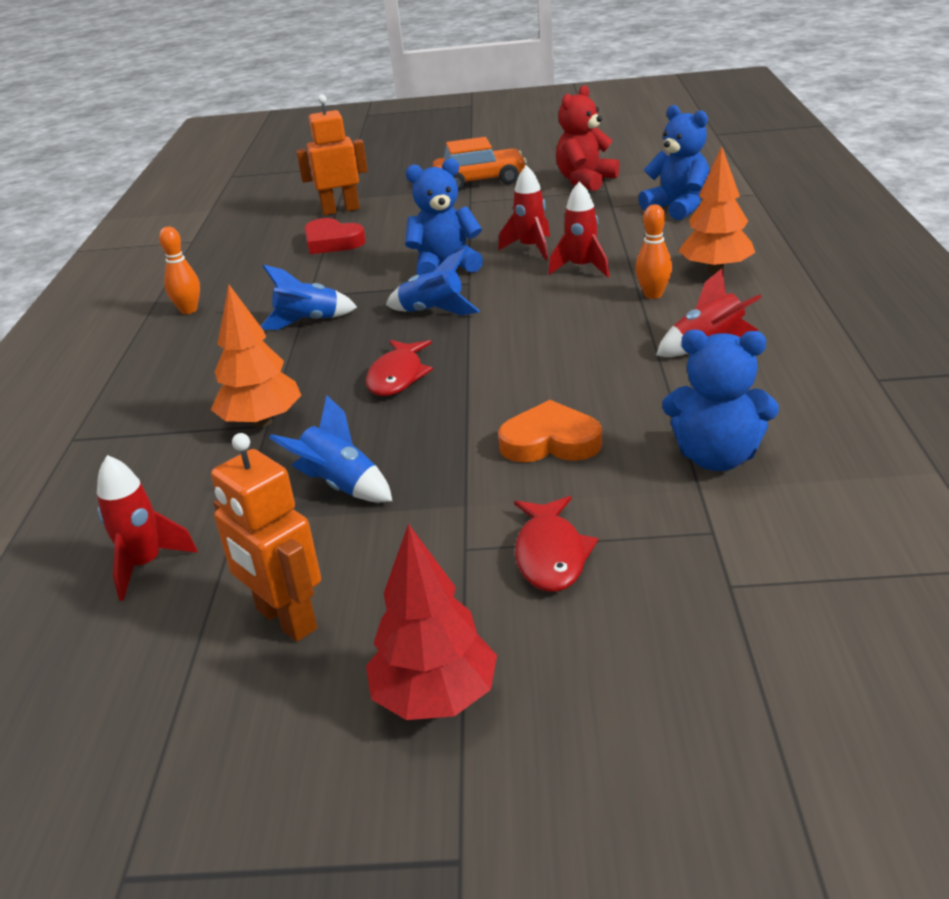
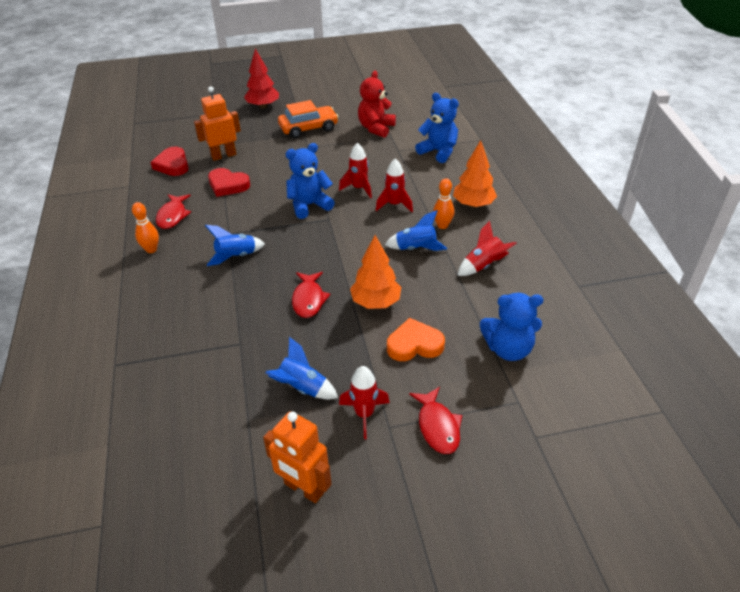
camera: 15 degrees left, 10 degrees up
(145, 565) = (204, 459): red rocket -> red rocket (364, 414)
(237, 274) = (173, 216): none -> red fish
(261, 422) = (235, 342): orange tree -> orange tree (375, 302)
(263, 219) = (172, 165): none -> red heart
(432, 312) = (313, 245): blue rocket -> blue rocket (416, 248)
(435, 697) = (404, 530): red tree -> red tree (263, 106)

